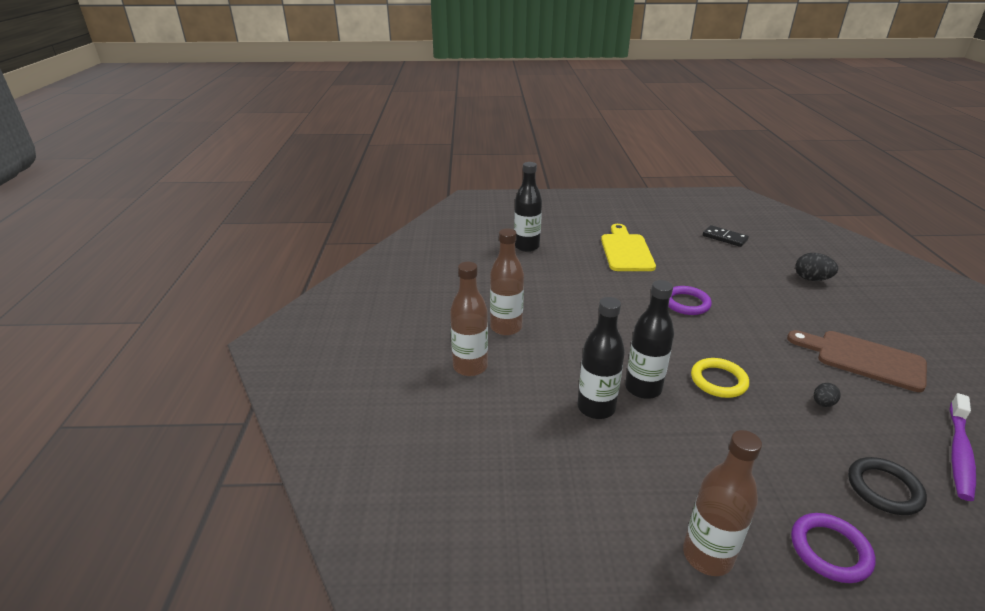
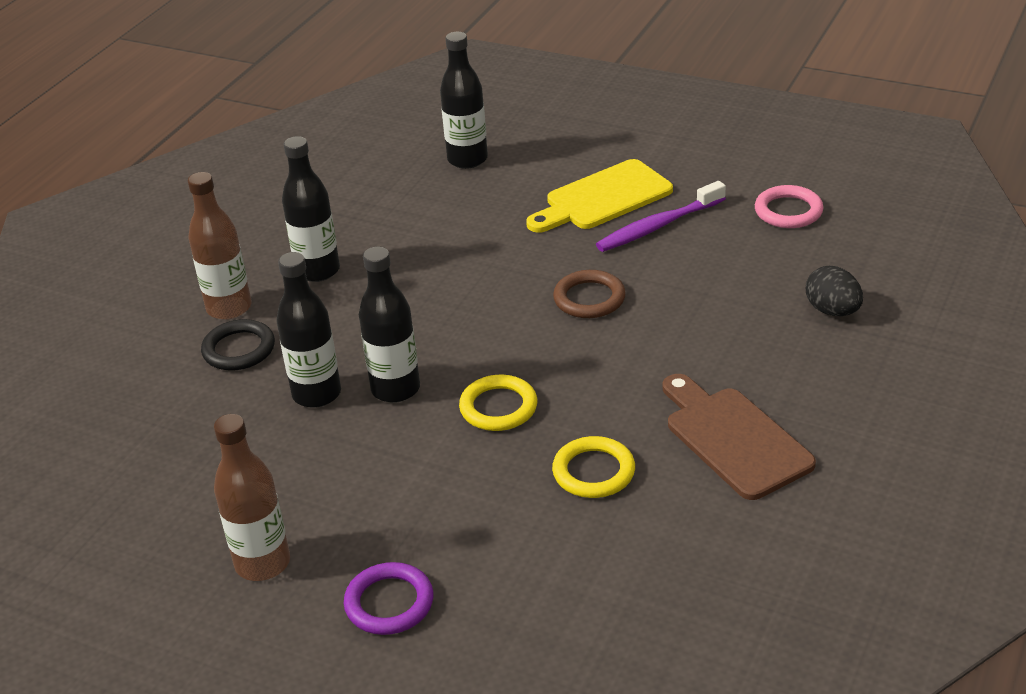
camera: 30 degrees right, 5 degrees up
(506, 327) = (318, 271): brown bottle -> black bottle
(626, 251) = (603, 198): yellow cutting board -> yellow cutting board turned 150 degrees counterclockwise
(686, 303) = (589, 298): purple ring -> brown ring
(724, 238) = (788, 211): black domino -> pink ring
(822, 403) = (593, 472): black egg -> yellow ring
(884, 489) = (531, 576): black ring -> black ring (239, 349)
(959, 452) = (685, 575): purple toothbrush -> purple toothbrush (658, 226)

